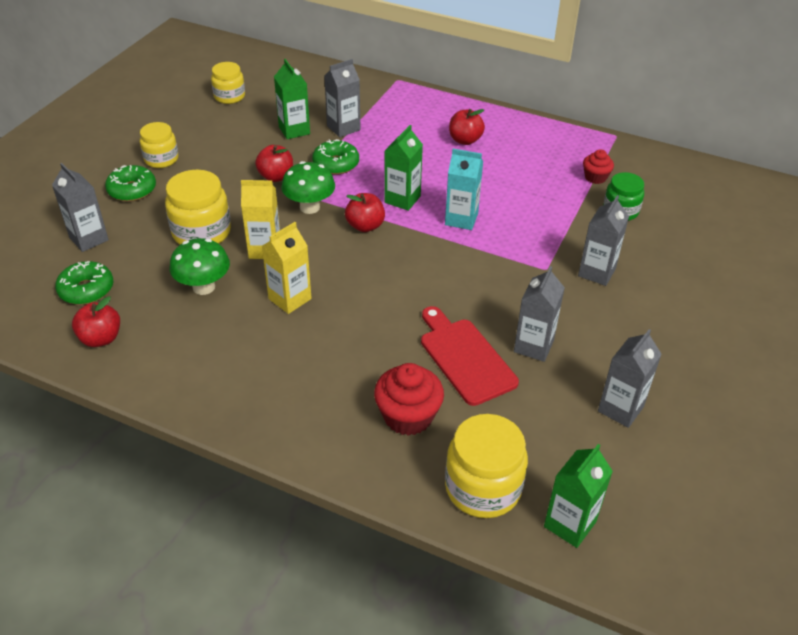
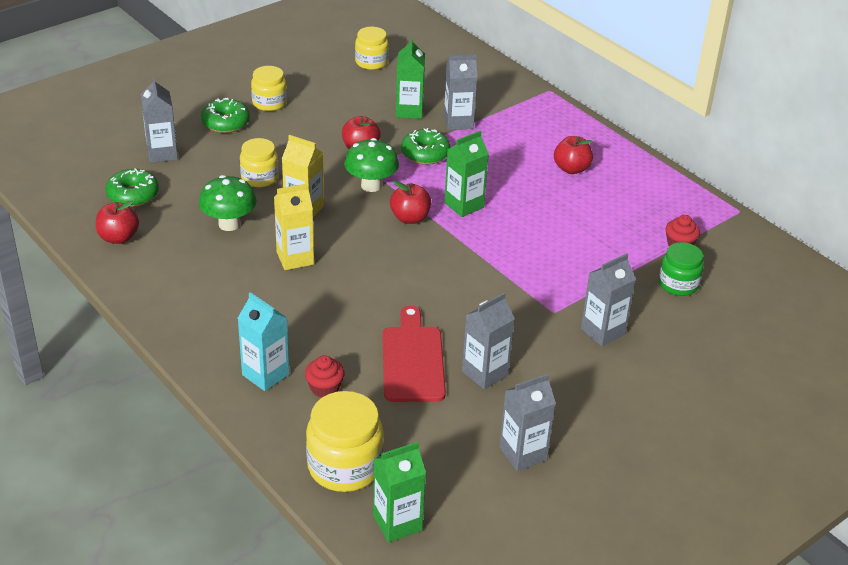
camera: 25 degrees right, 5 degrees down
(202, 232) = (259, 178): yellow jar -> yellow jar, size x0.64
(408, 416) = (324, 388): red cupcake -> red cupcake, size x0.59
(461, 219) = (507, 241): turquoise carton -> turquoise carton (265, 374)

